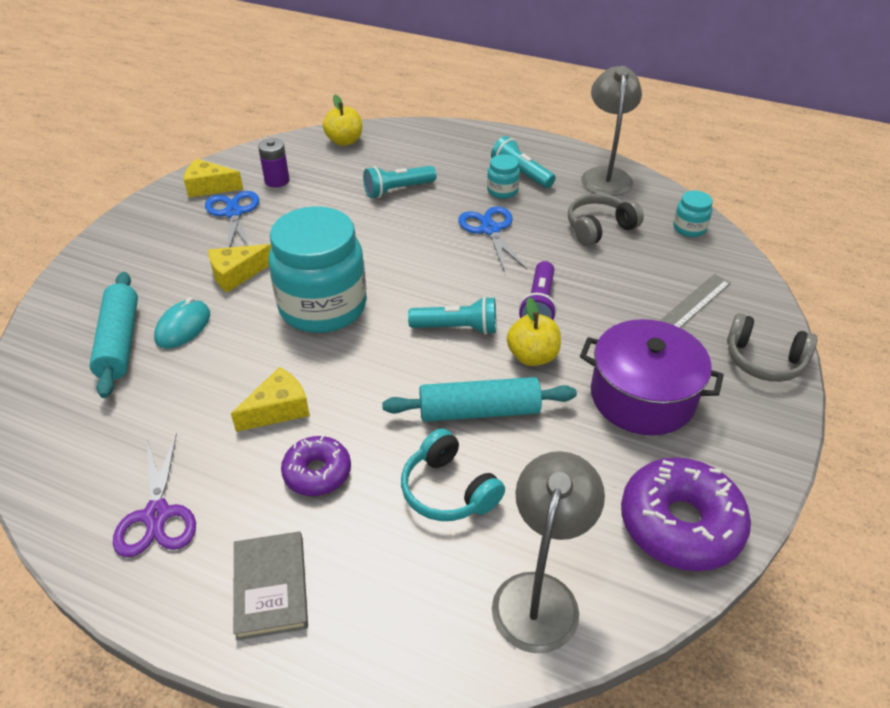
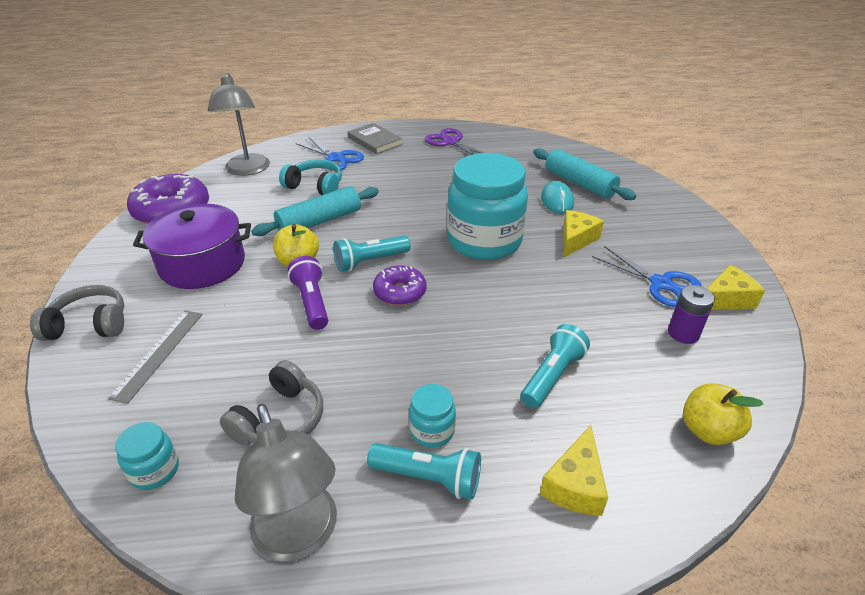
camera: 150 degrees right, 5 degrees down
(278, 409) = (443, 186): yellow cheese -> yellow cheese (575, 485)
(317, 473) = (392, 172): purple donut -> purple donut (400, 292)
(490, 230) = (407, 364): blue scissors -> blue scissors (336, 158)

